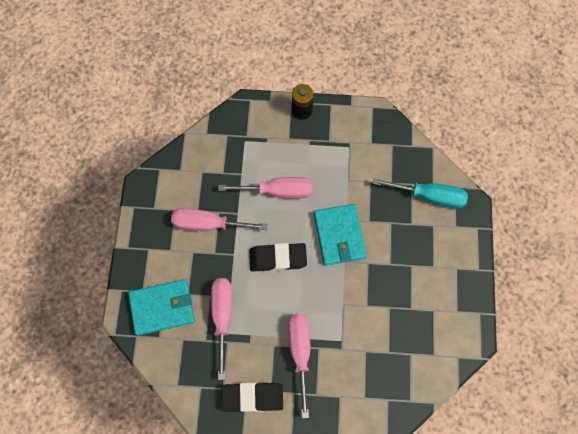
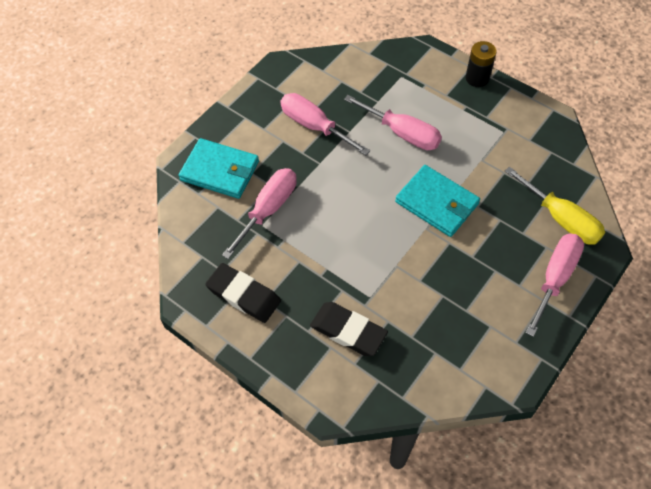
camera: 35 degrees right, 10 degrees down
(278, 258) = (359, 189): black eraser -> black eraser (348, 331)
(300, 353) = (320, 283): pink screwdriver -> pink screwdriver (555, 278)
(339, 236) = (437, 203): turquoise wallet -> turquoise wallet turned 75 degrees counterclockwise
(430, 197) = (561, 219): turquoise screwdriver -> yellow screwdriver

